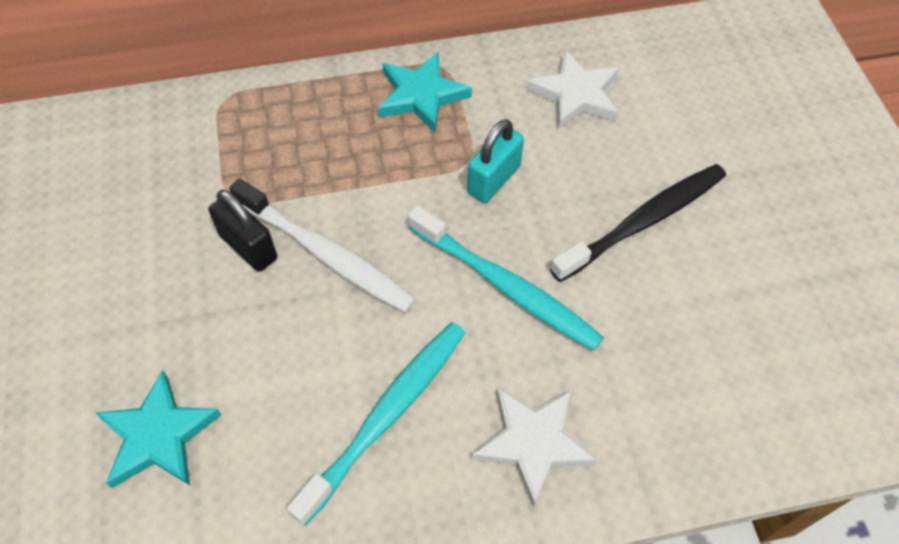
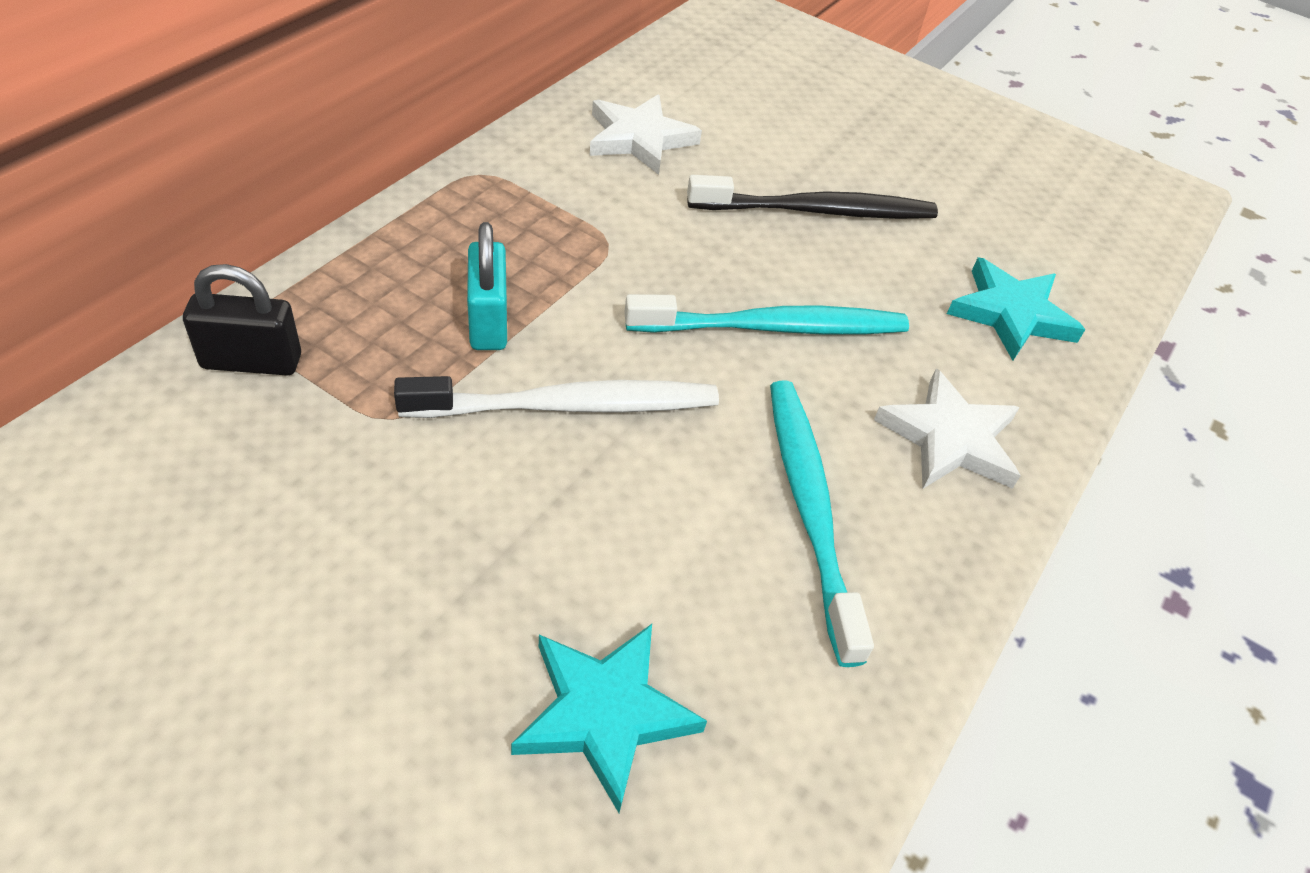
camera: 50 degrees left, 10 degrees down
(248, 247) = (472, 453): black padlock -> black padlock (252, 361)
(421, 95) = (490, 208): turquoise star -> turquoise star (1011, 314)
(493, 180) = (653, 246): turquoise padlock -> turquoise padlock (488, 322)
(643, 221) = (817, 211): black toothbrush -> black toothbrush turned 75 degrees clockwise

